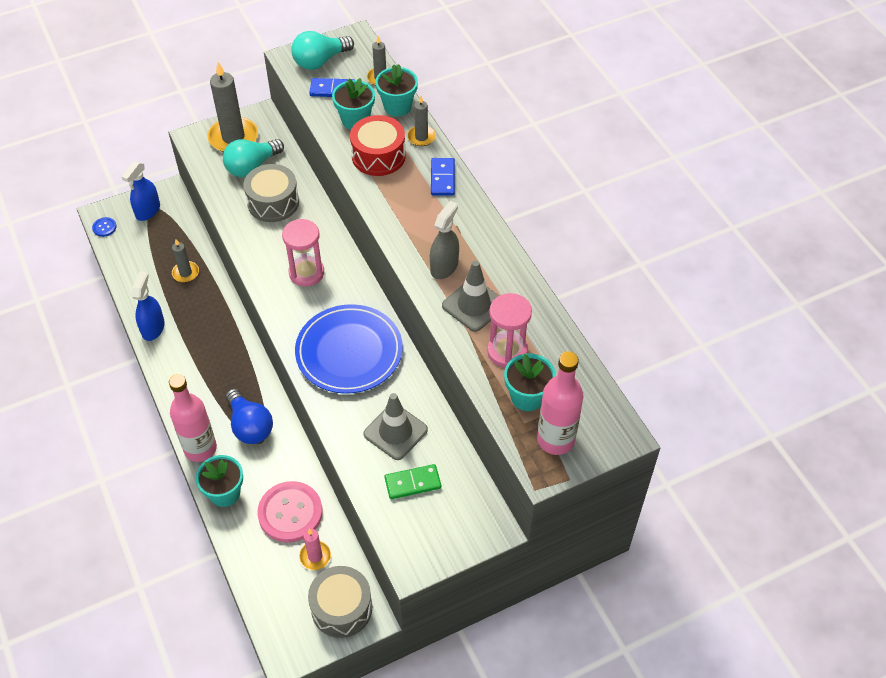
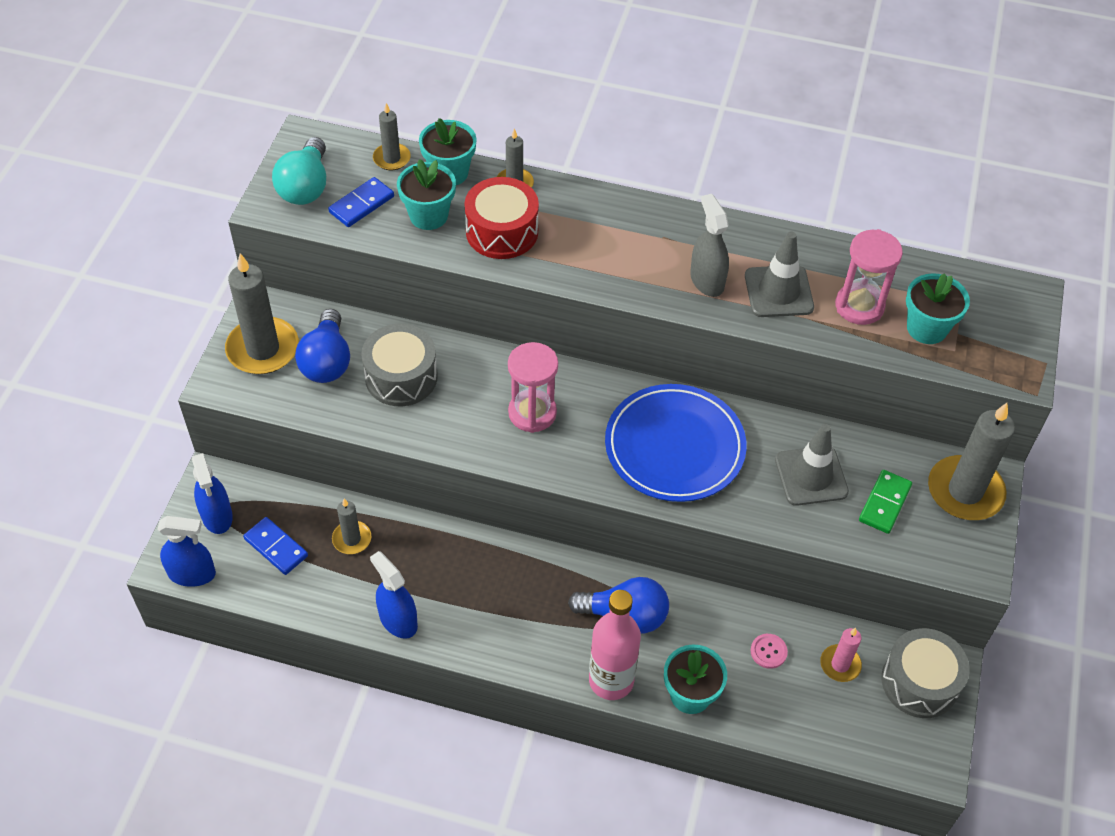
camera: 50 degrees left, 0 degrees up
(104, 227) = (192, 574): blue button -> blue spray bottle
(252, 167) = (327, 361): turquoise light bulb -> blue light bulb
(290, 513) = (768, 651): pink button -> pink button, size x0.43
(442, 178) = (589, 205): blue domino -> blue domino (276, 547)
(467, 521) = (965, 491): none -> grey candle
(555, 440) = (994, 342): pink bottle -> none

